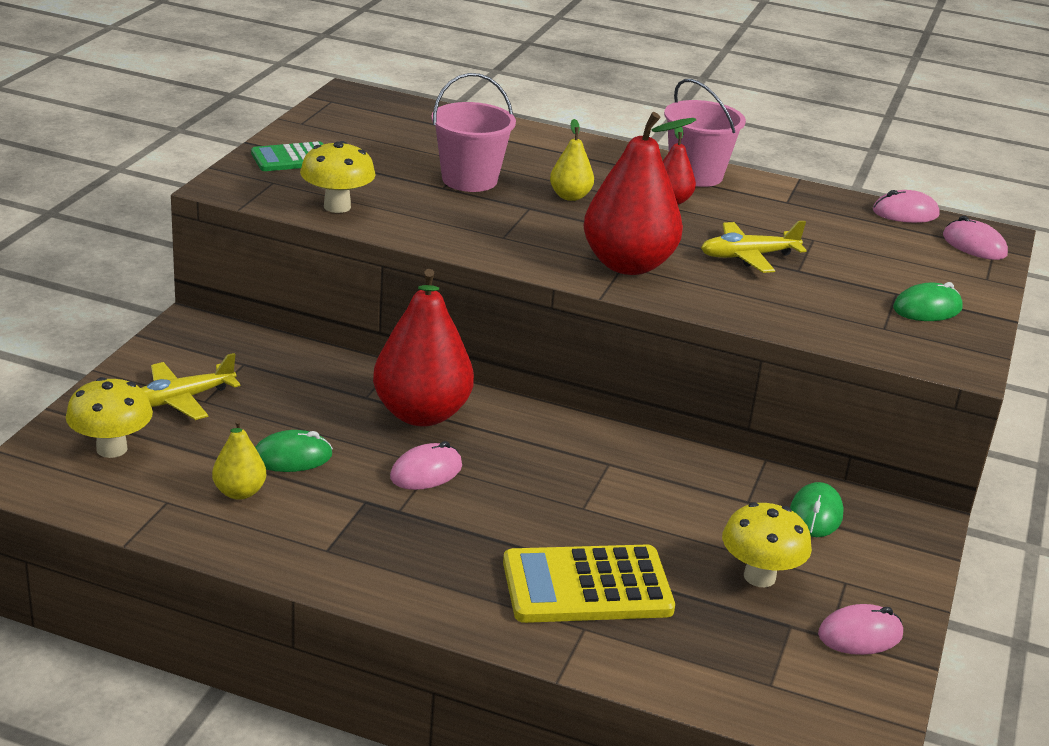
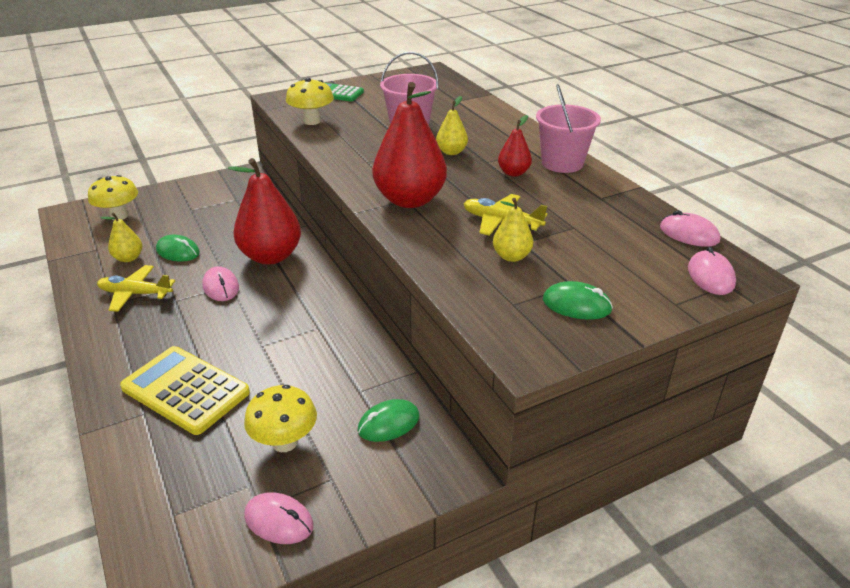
camera: 45 degrees right, 5 degrees up
(181, 399) = (182, 205): yellow plane -> yellow plane (135, 294)
(426, 472) = (221, 287): pink mouse -> pink mouse turned 60 degrees clockwise
(812, 286) = (511, 256): none -> yellow pear

